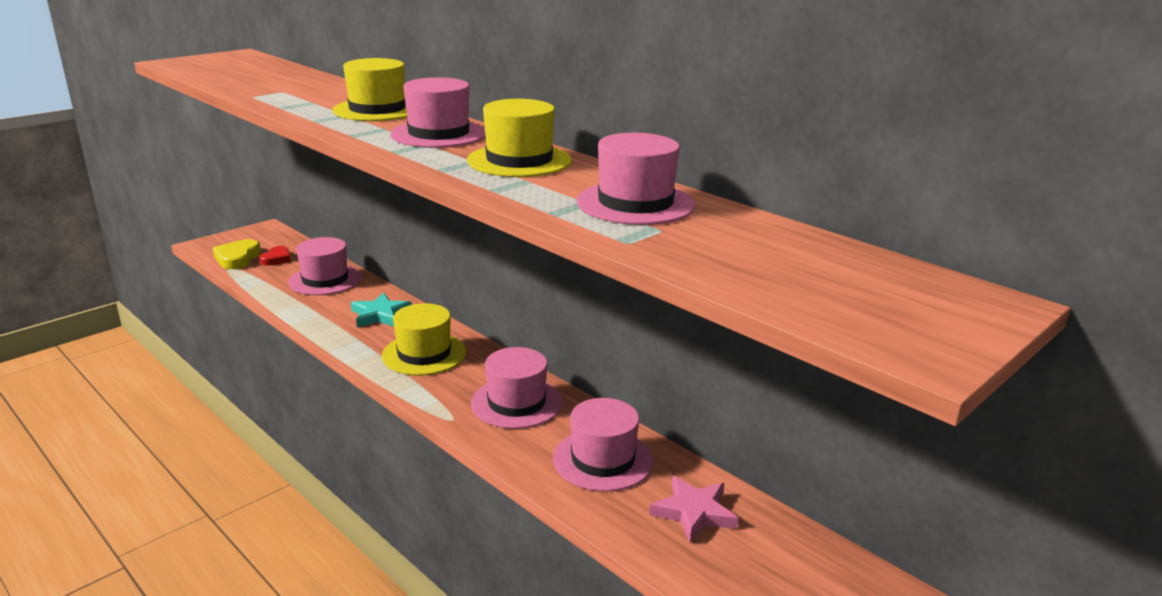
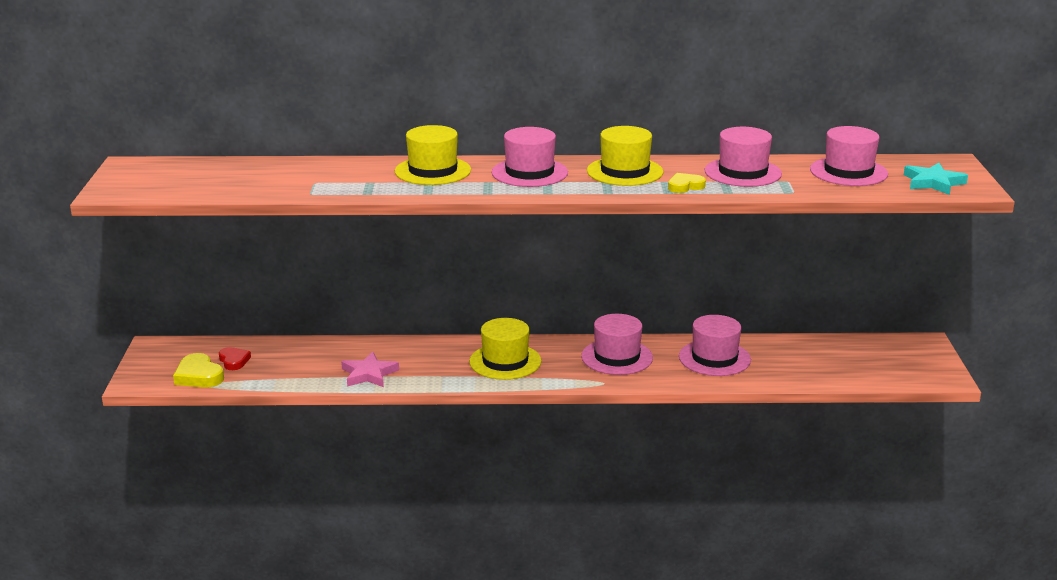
camera: 45 degrees left, 0 degrees up
(325, 280) = (316, 355): pink hat -> pink hat (848, 172)
(380, 315) = (418, 356): turquoise star -> turquoise star (933, 183)
(529, 192) = (685, 186): none -> yellow heart
(693, 512) = (794, 356): pink star -> pink star (369, 374)

